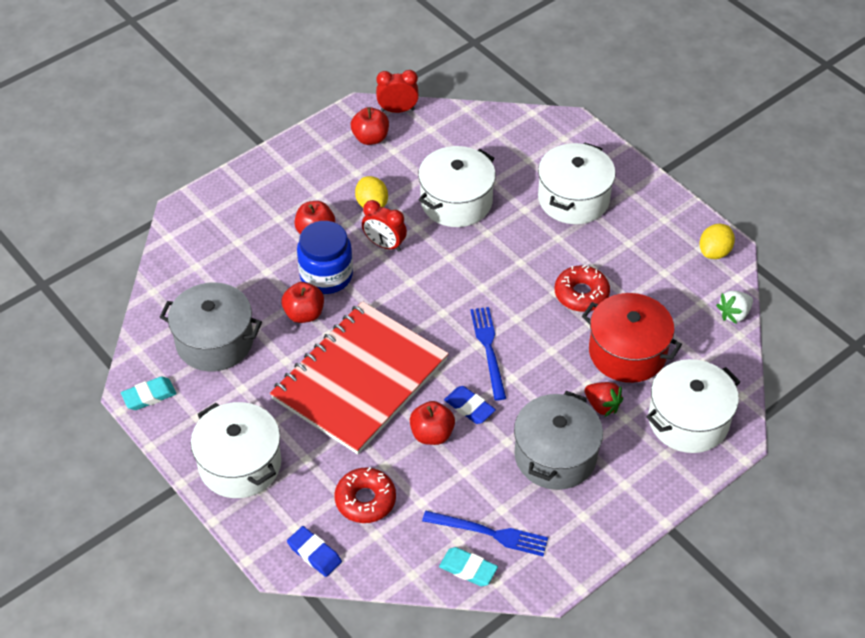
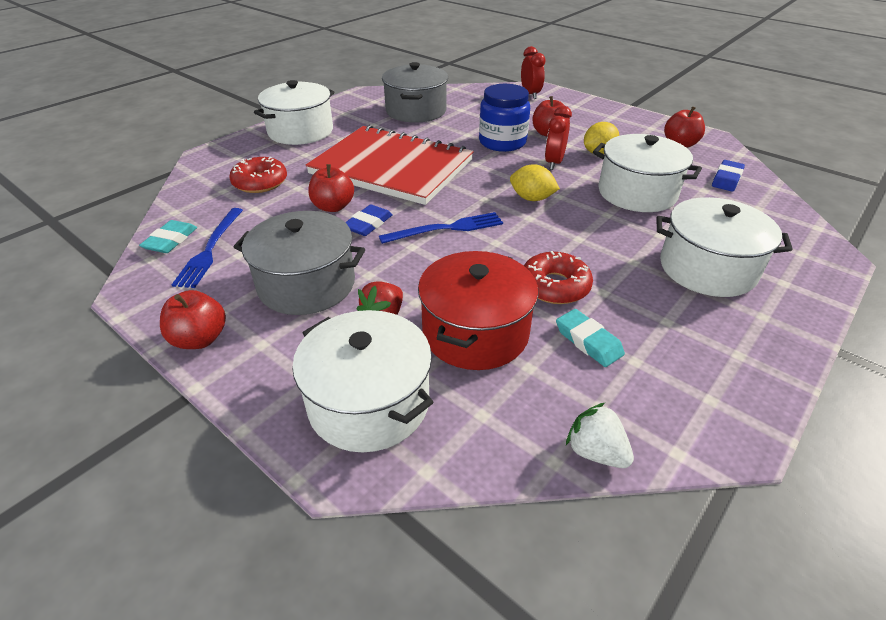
camera: 80 degrees right, 10 degrees down
(149, 396) = (361, 97): turquoise eraser -> turquoise eraser (588, 341)
(304, 314) = (456, 138): red apple -> red apple (200, 339)
(314, 553) = (210, 167): blue eraser -> blue eraser (726, 179)
(397, 110) = (730, 153): red clock -> red clock (530, 94)
(714, 252) = (715, 419): yellow lemon -> yellow lemon (531, 198)

